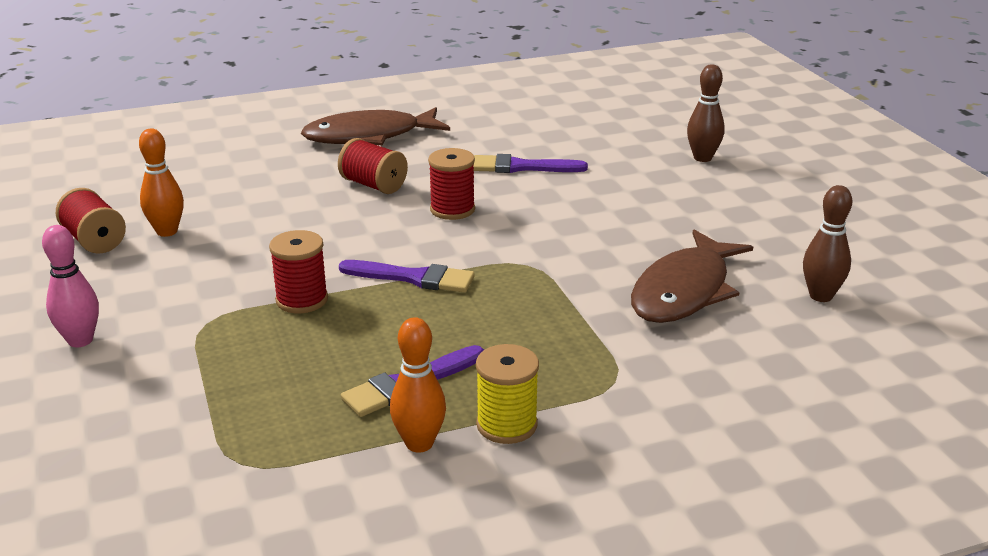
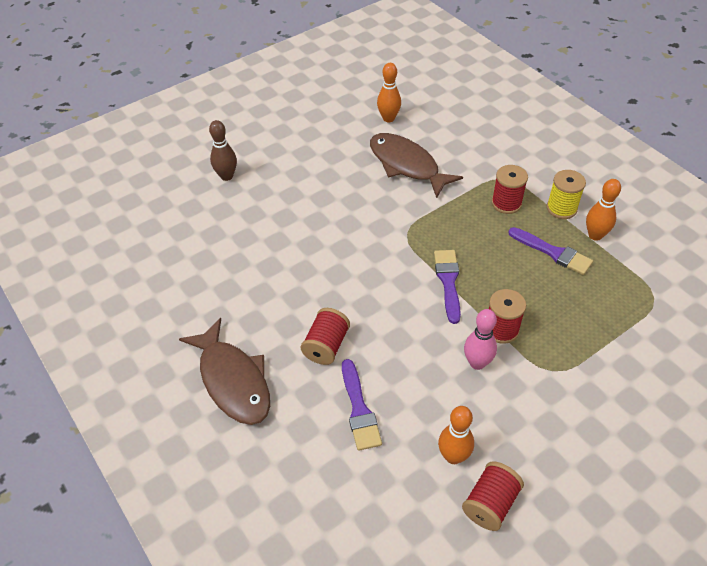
camera: 105 degrees left, 20 degrees up
(80, 340) = (610, 432): pink bowling pin -> pink bowling pin (477, 363)
(452, 209) = (349, 287): red spool -> red spool (506, 203)
(521, 167) = (268, 265): purple brush -> purple brush (359, 409)
(684, 291) = (407, 165): brown fish -> brown fish turned 150 degrees counterclockwise
(821, 296) = (388, 118): brown bowling pin -> orange bowling pin

